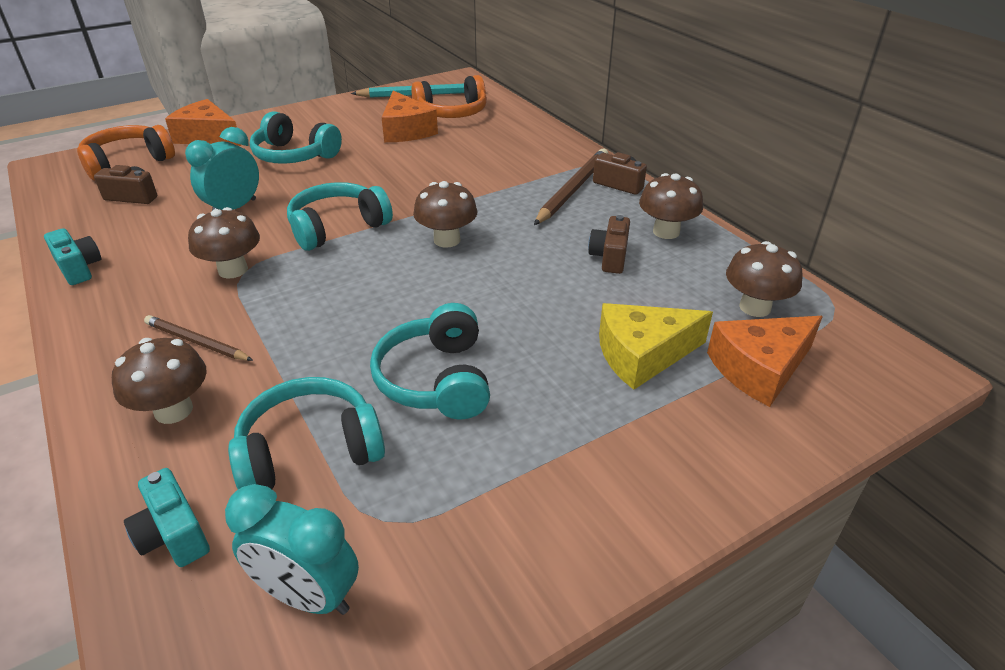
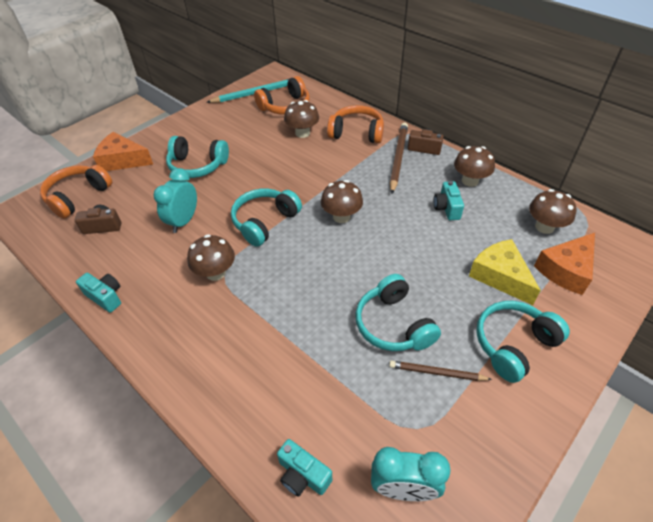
camera: 15 degrees left, 10 degrees up
(173, 410) = (246, 390): brown mushroom -> brown mushroom (302, 133)
(197, 342) = (228, 335): brown pencil -> brown pencil (437, 372)
(309, 450) = (348, 395): turquoise headphones -> turquoise headphones (513, 344)
(406, 130) = (262, 128): orange cheese -> none
(531, 153) = (356, 133): none -> orange headphones
(609, 257) = (447, 208): brown camera -> turquoise camera
(642, 355) = (500, 276): yellow cheese -> yellow cheese turned 90 degrees clockwise

